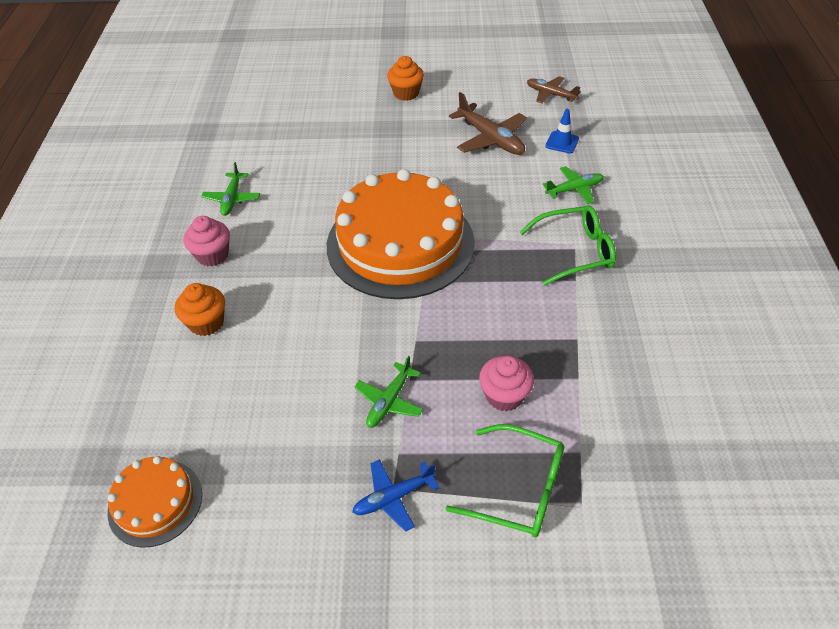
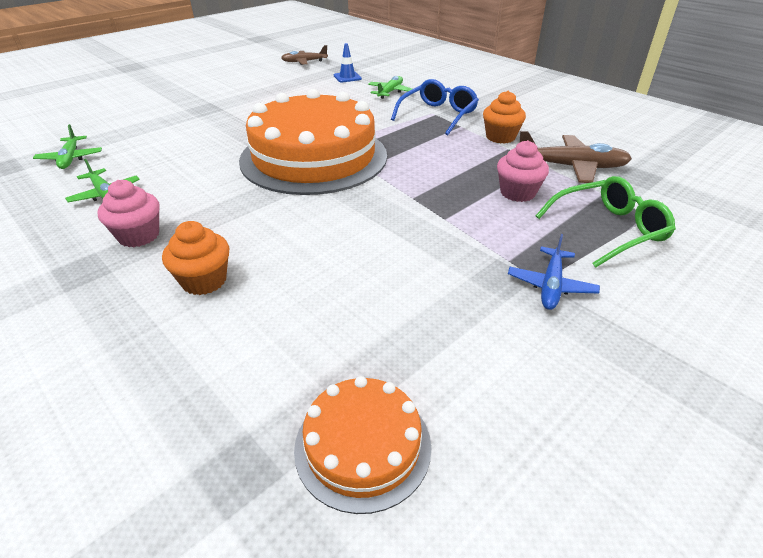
camera: 45 degrees left, 10 degrees down
(389, 401) = (452, 237): green plane -> green plane (71, 158)
(406, 93) = (191, 90): orange cupcake -> orange cupcake (500, 137)
(490, 138) = (295, 90): brown plane -> brown plane (571, 167)
(575, 251) = (438, 115): green glasses -> blue glasses

